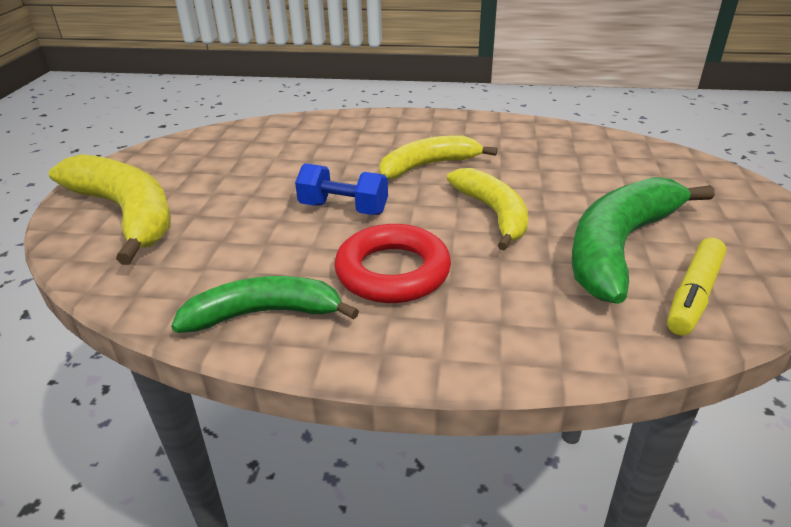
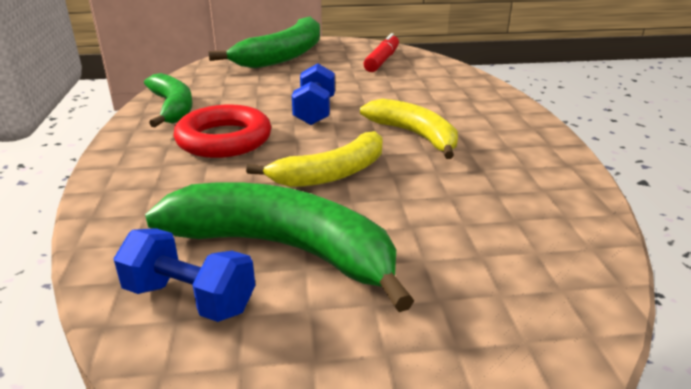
camera: 75 degrees right, 5 degrees down
(127, 214) = (284, 56): yellow banana -> green banana
(215, 153) = (382, 60): none -> red marker
(693, 295) = (190, 298): yellow marker -> blue dumbbell

